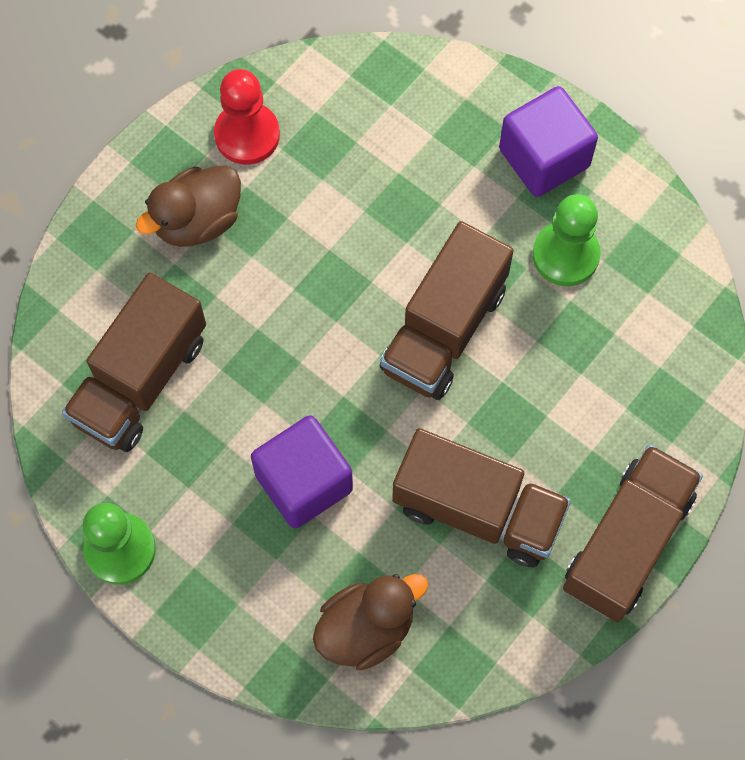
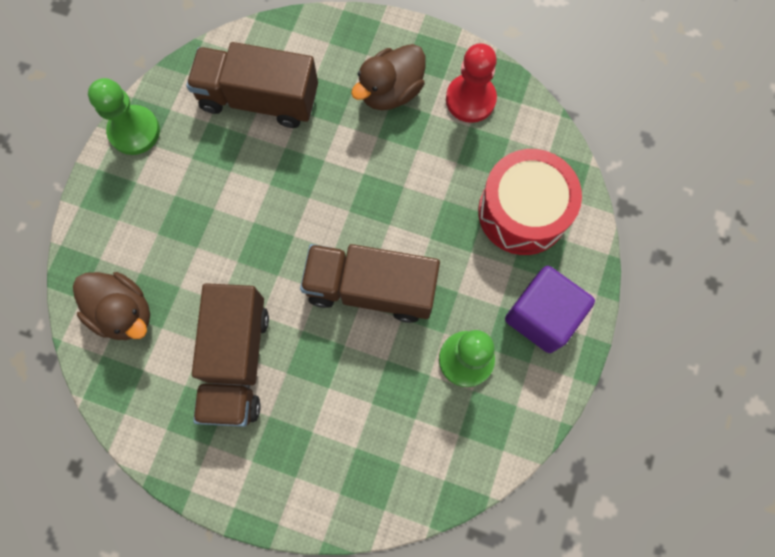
camera: 70 degrees right, 5 degrees up
(197, 221) = (390, 91): brown duck -> brown duck turned 75 degrees counterclockwise
(304, 482) = (219, 232): purple cube -> none
(413, 131) = (522, 212): none -> red drum
(627, 542) = (246, 483): brown truck -> none

